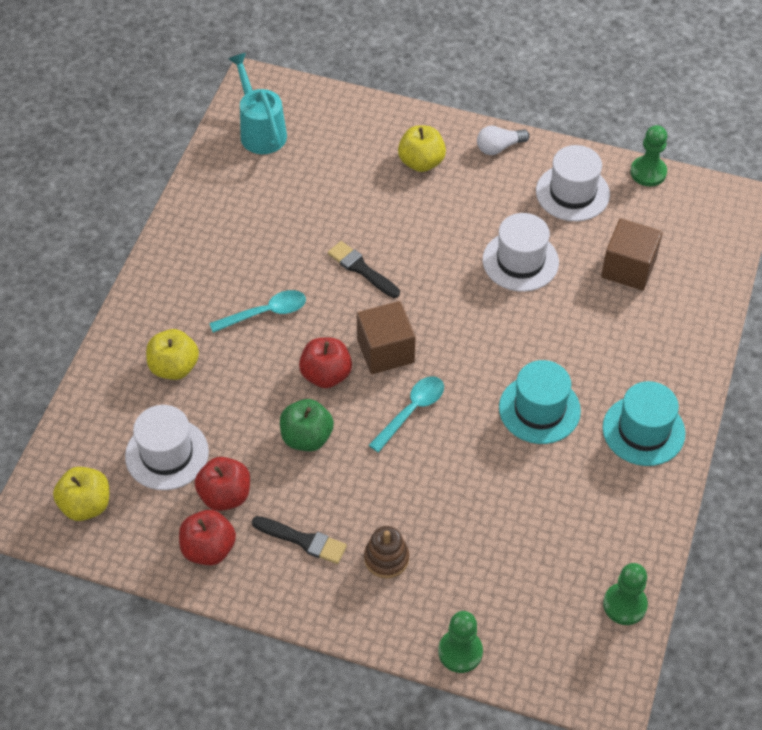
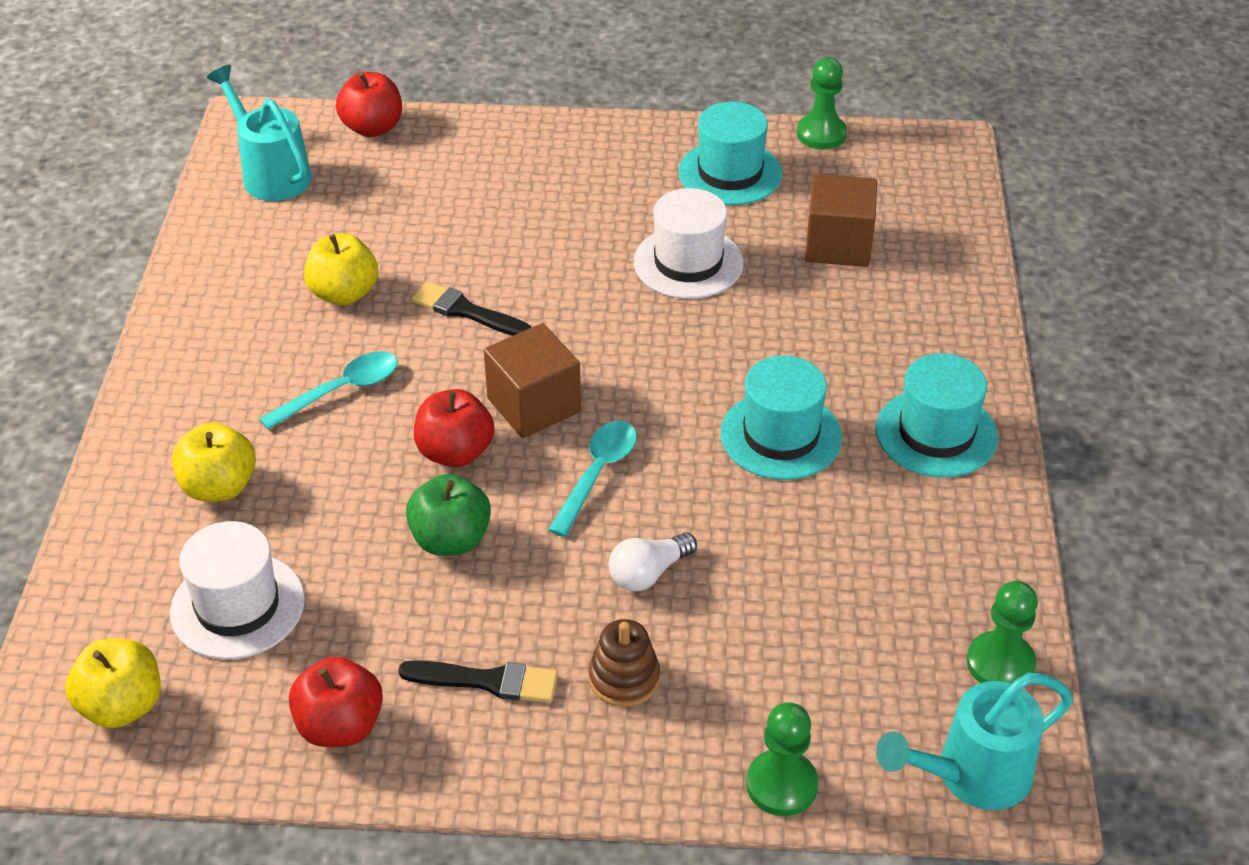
camera: 15 degrees left, 10 degrees down
(225, 495) = (346, 644): red apple -> red apple (372, 128)
(421, 162) = (511, 173): yellow apple -> yellow apple (344, 293)
(499, 147) = (612, 139): white light bulb -> white light bulb (648, 573)
(572, 193) = (730, 173): white hat -> turquoise hat
(579, 674) = (971, 775): none -> turquoise watering can

